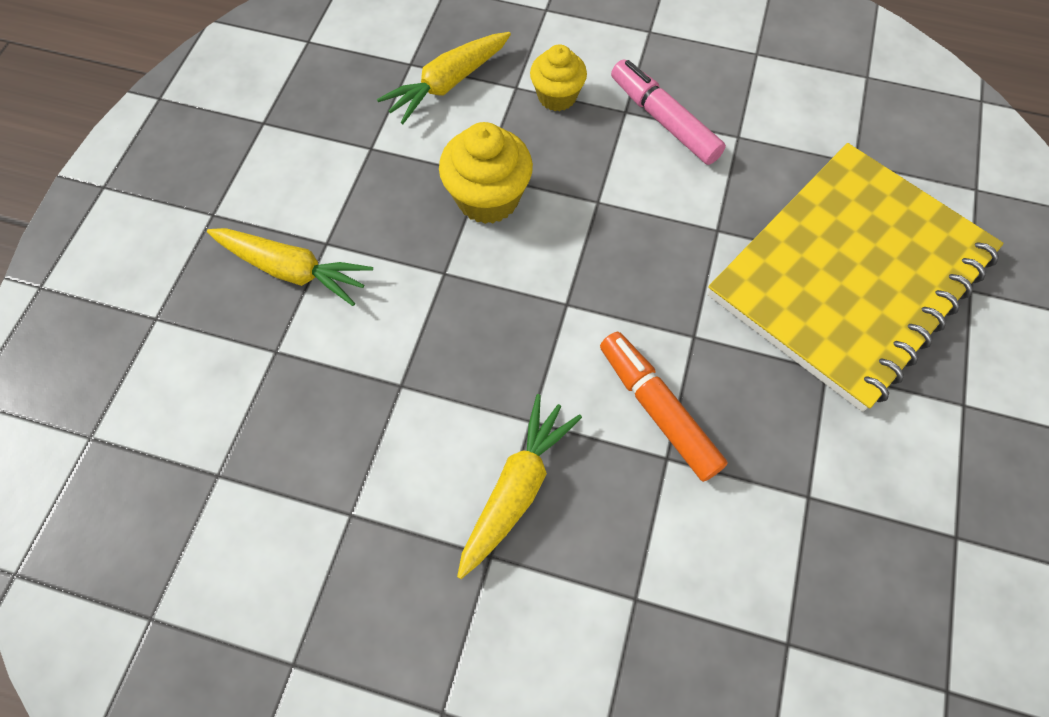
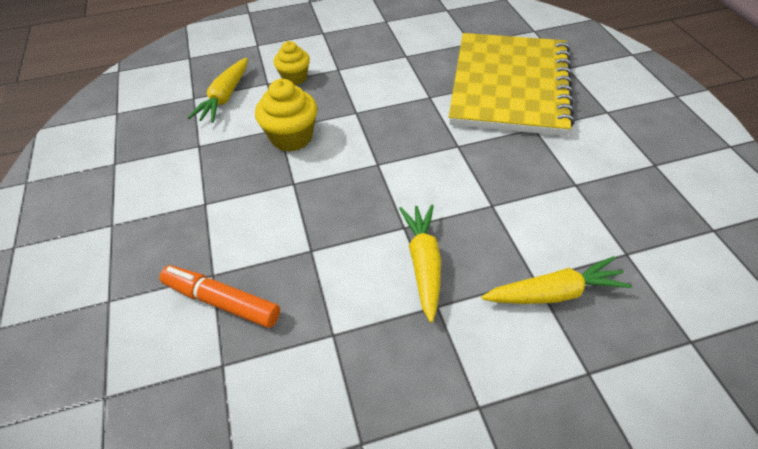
camera: 30 degrees left, 15 degrees down
(292, 270) = (192, 227): yellow carrot -> yellow carrot (554, 293)
(658, 410) = (468, 186): orange marker -> orange marker (222, 301)
(664, 120) = (362, 64): pink marker -> none

